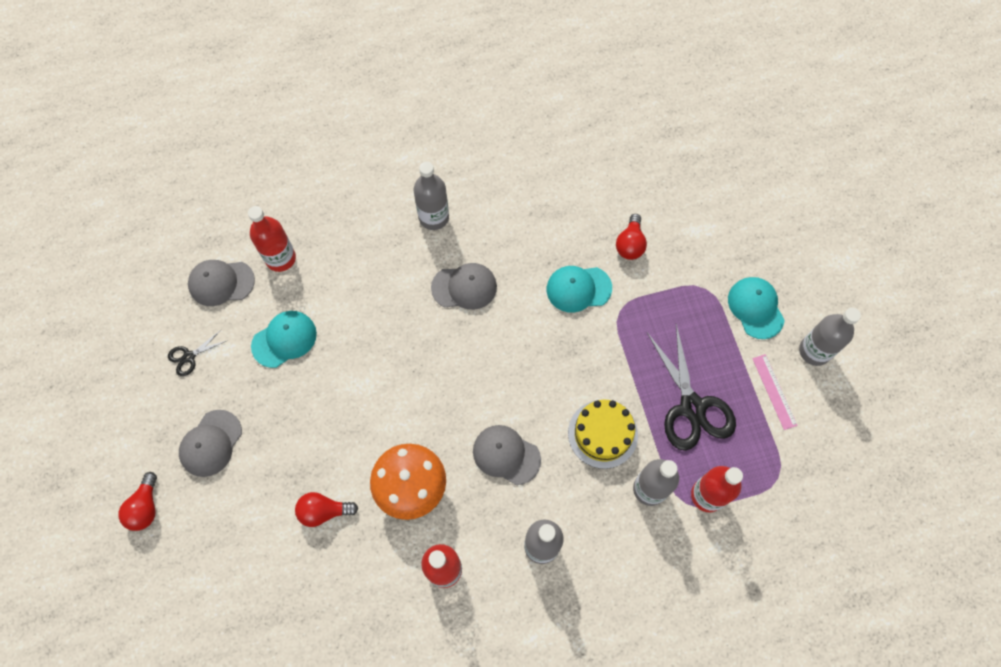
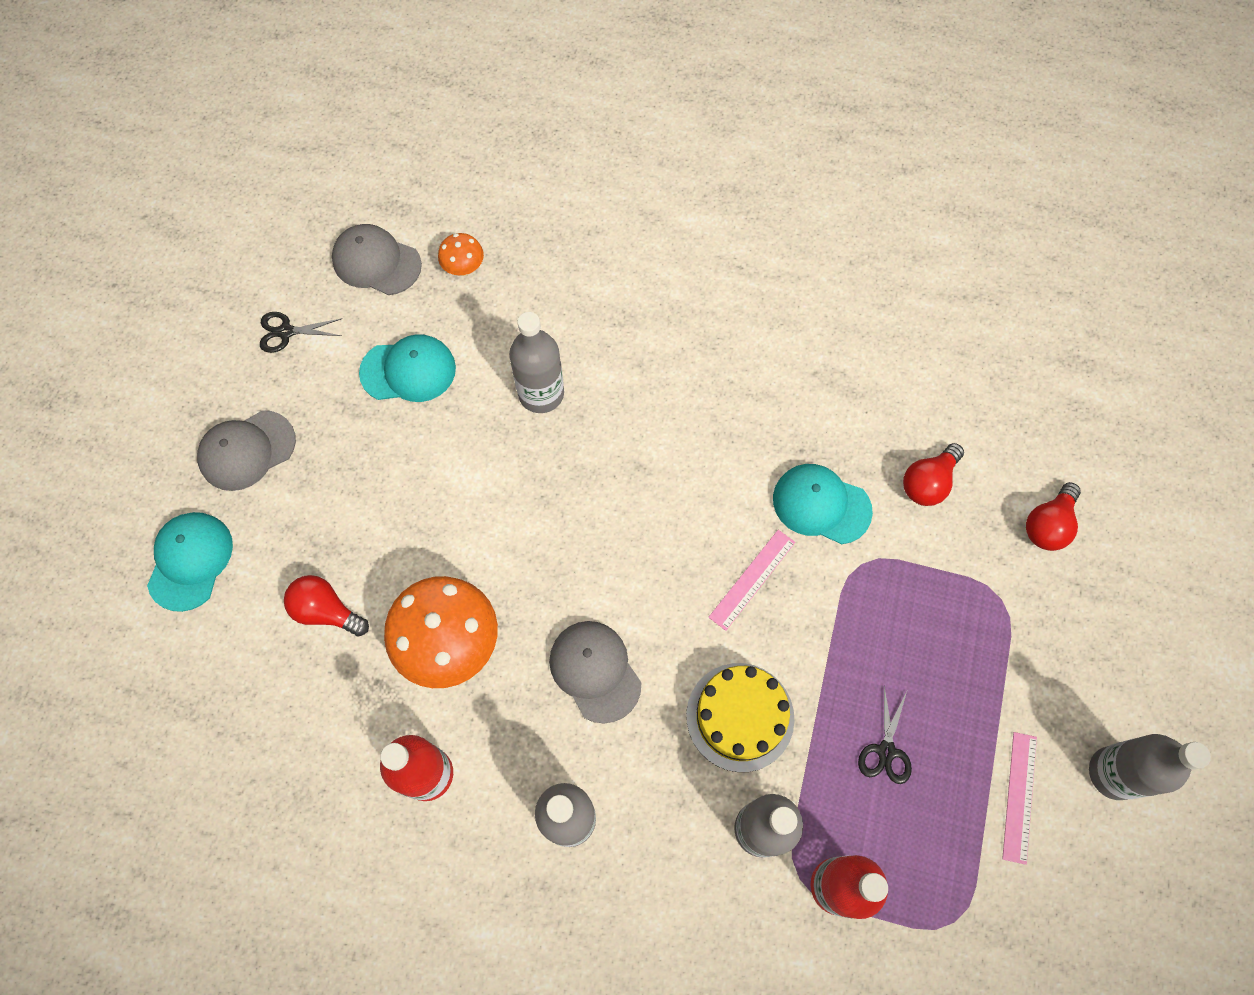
camera: 30 degrees right, 0 degrees up
(145, 507) = (127, 485): red light bulb -> red light bulb (1047, 525)
(280, 258) = (464, 268): red bottle -> orange mushroom
(434, 217) = (684, 313): grey bottle -> grey bottle (541, 393)
(464, 287) = (670, 423): grey cap -> none
(564, 352) = (752, 579): none -> pink ruler
(692, 407) = (886, 751): black scissors -> black scissors, size x0.47
(755, 308) = (1059, 665): turquoise cap -> turquoise cap (190, 561)

